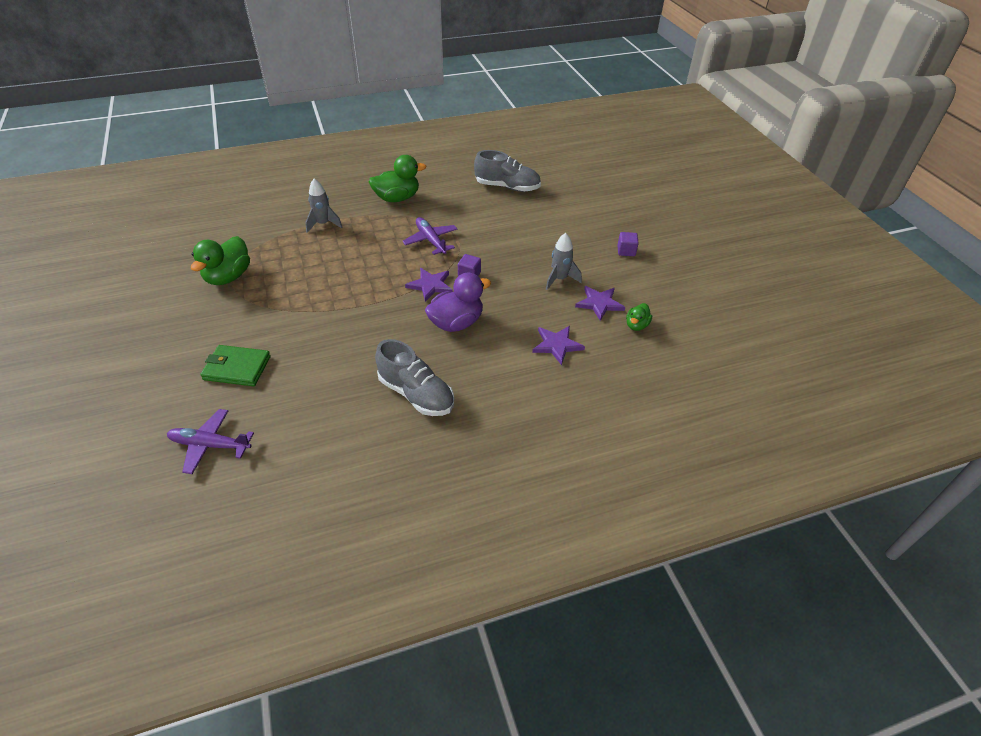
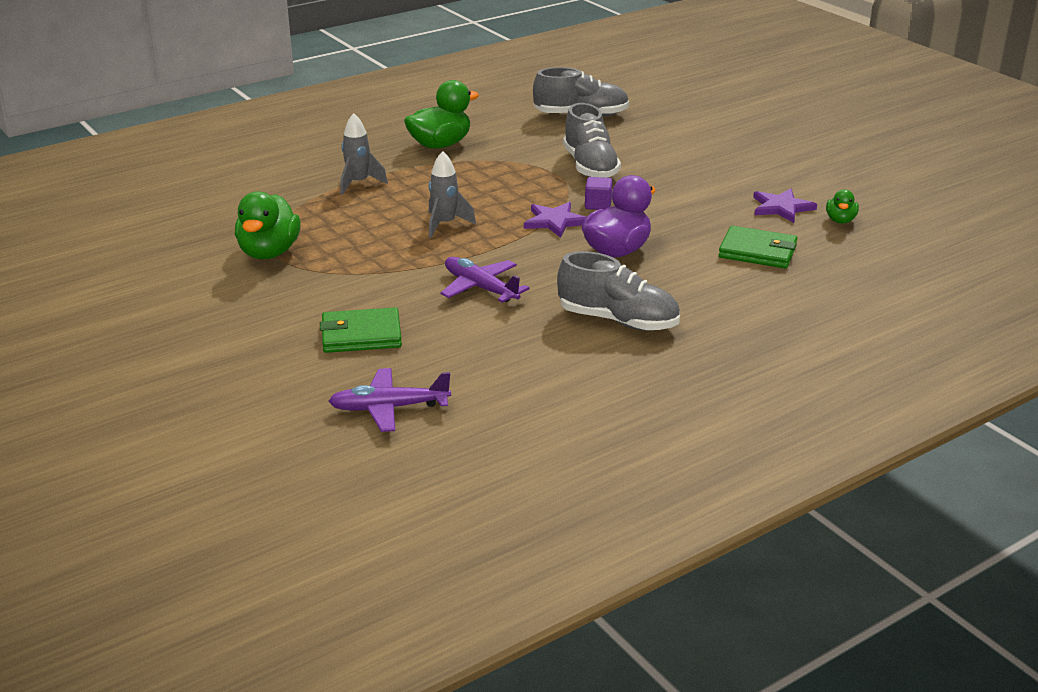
camera: 15 degrees left, 15 degrees down
(431, 240) = (521, 180): purple plane -> purple plane (481, 288)
(485, 237) = (590, 167): none -> grey shoe
(557, 345) = (758, 251): purple star -> green wallet
(559, 279) = (716, 193): grey rocket -> grey rocket (445, 224)
(626, 251) = (779, 156): purple cube -> none

